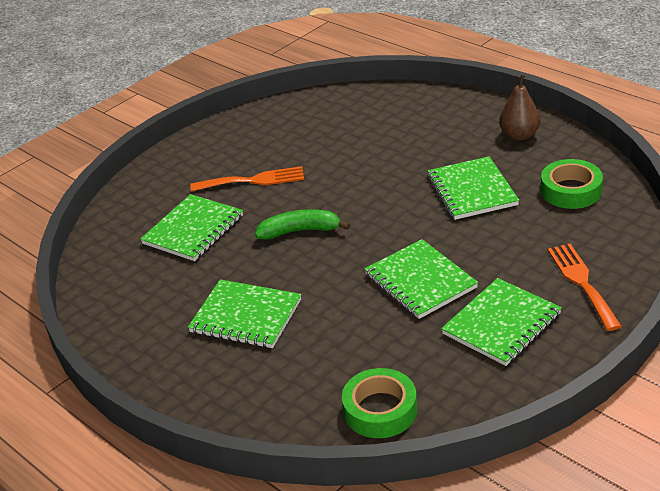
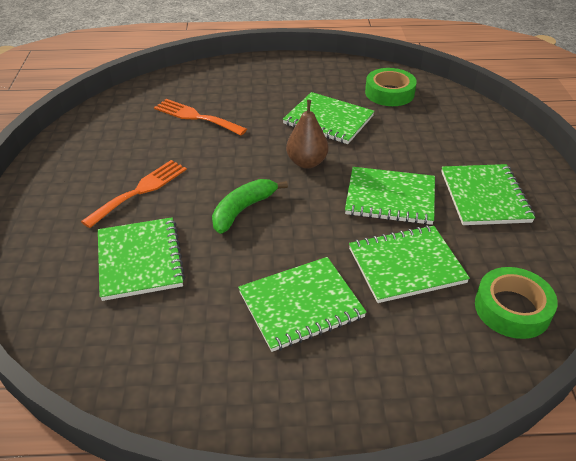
camera: 50 degrees left, 5 degrees up
(352, 335) = (406, 265): none -> green notebook
(519, 135) = (305, 73): brown pear -> brown pear (307, 162)
(582, 282) = (484, 144): orange fork -> orange fork (196, 117)

